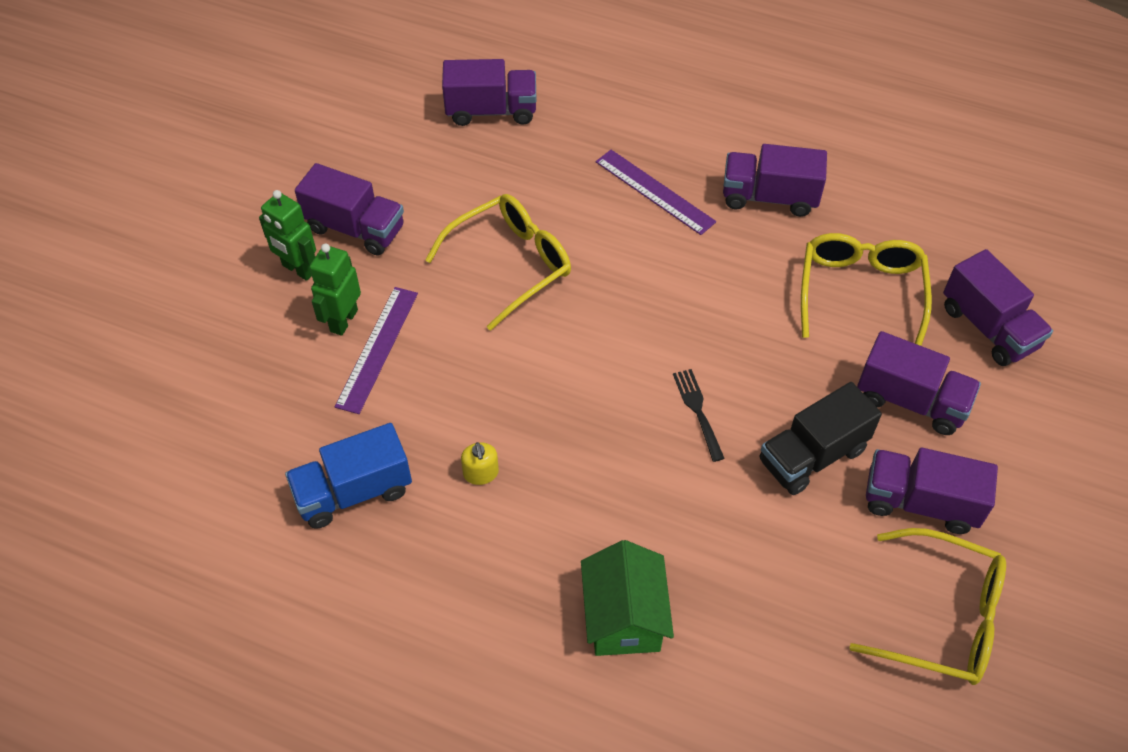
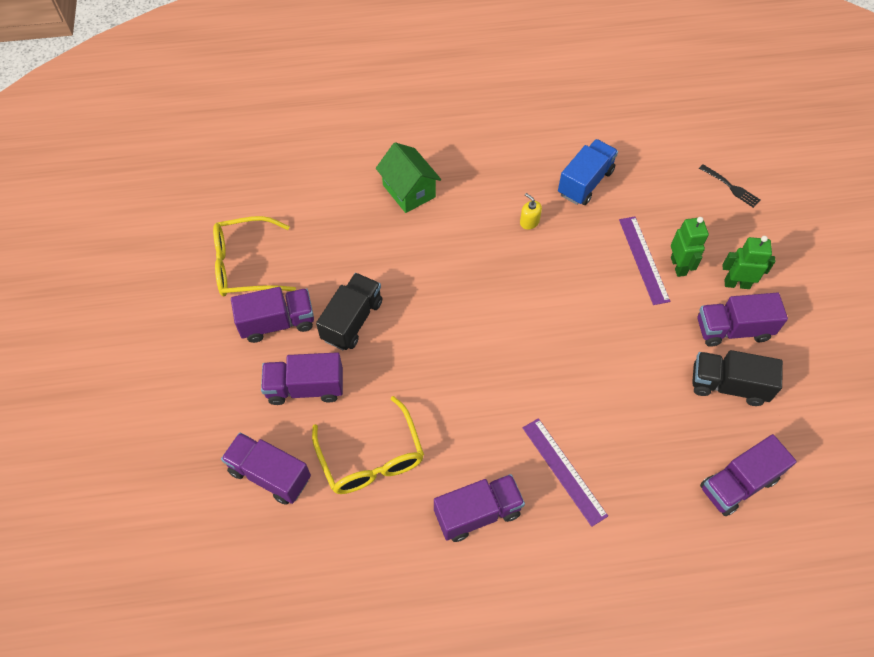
camera: 150 degrees right, 5 degrees up
(417, 184) = (728, 385): none -> black truck
(509, 265) = (615, 354): yellow glasses -> none
(654, 191) = (564, 471): purple ruler -> purple ruler turned 45 degrees clockwise
(697, 410) = (434, 315): black fork -> black fork (731, 187)

